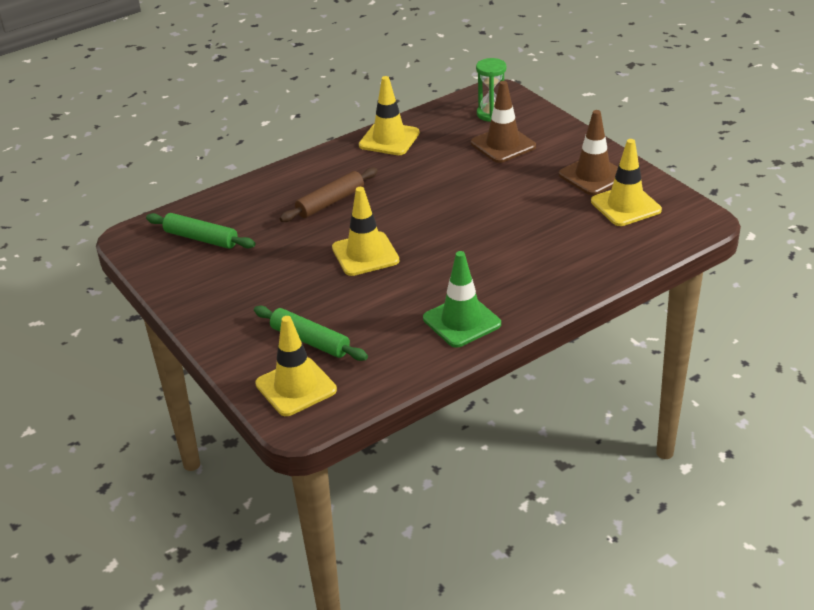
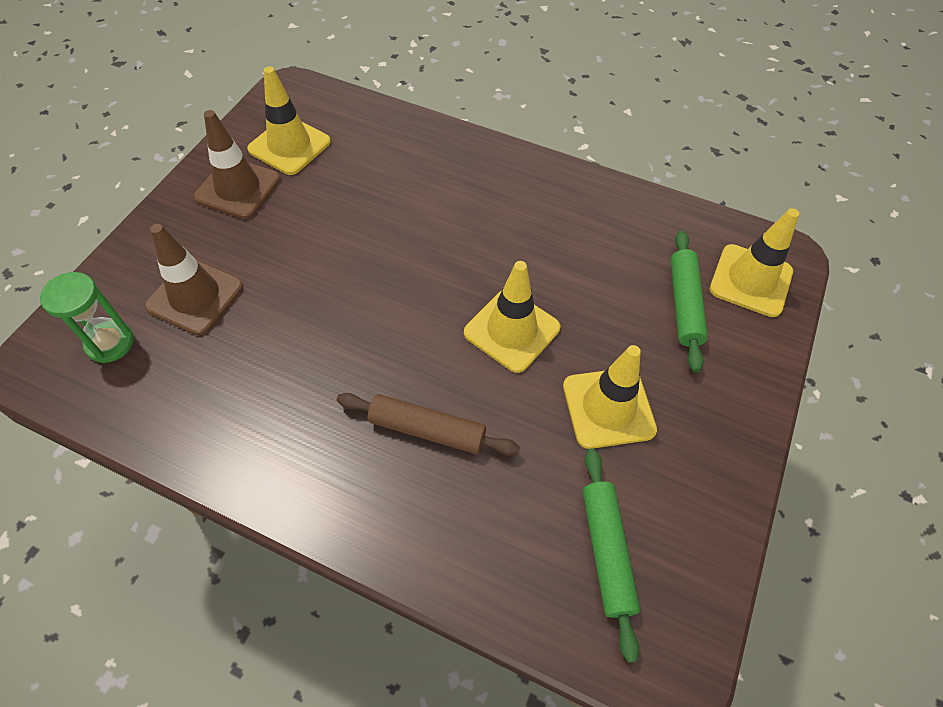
camera: 125 degrees left, 20 degrees up
(389, 139) = (227, 442): yellow traffic cone -> yellow traffic cone (608, 408)
(462, 321) = (561, 199): green traffic cone -> none

